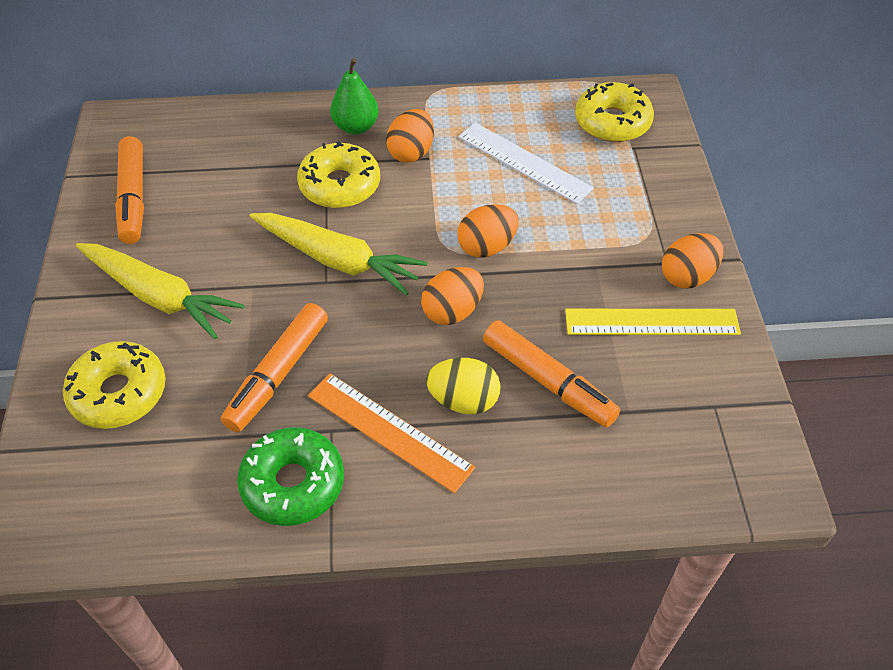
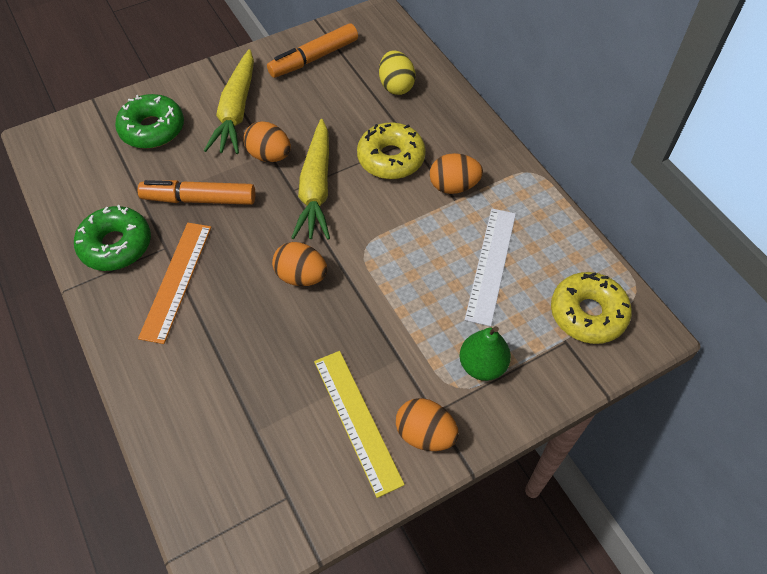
camera: 65 degrees right, 5 degrees up
(119, 393) = (152, 129): yellow donut -> green donut
(356, 127) = (459, 141): green pear -> green pear (482, 365)
(463, 400) = (220, 315): yellow egg -> yellow egg (396, 86)
(487, 247) = (379, 274): orange egg -> orange egg (269, 155)
(548, 381) = (261, 364): orange marker -> none

